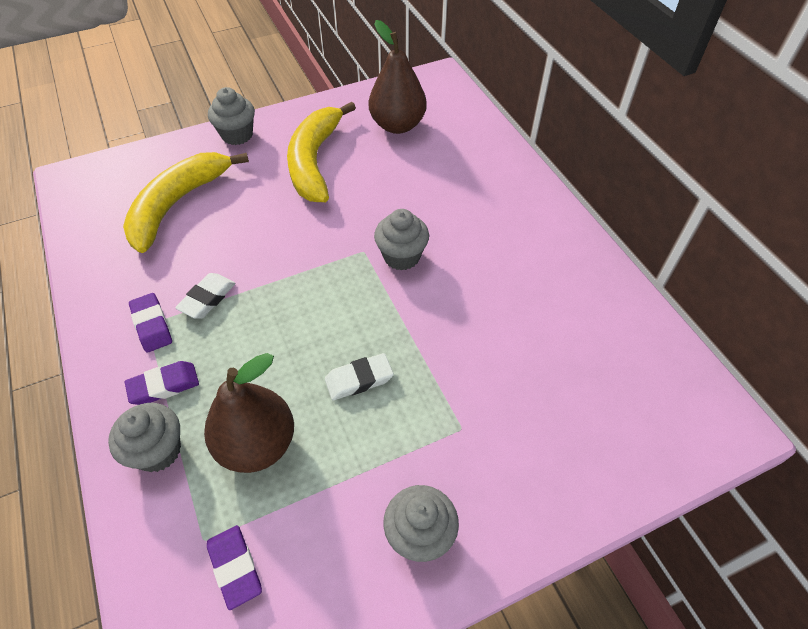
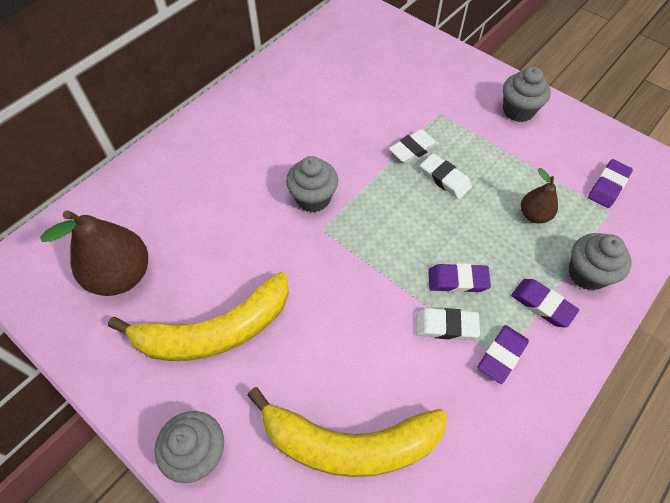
camera: 115 degrees left, 5 degrees up
(239, 329) = (457, 280): none -> purple eraser
(257, 444) = (534, 215): brown pear -> brown pear, size x0.53
(418, 369) = (413, 149): none -> white eraser

